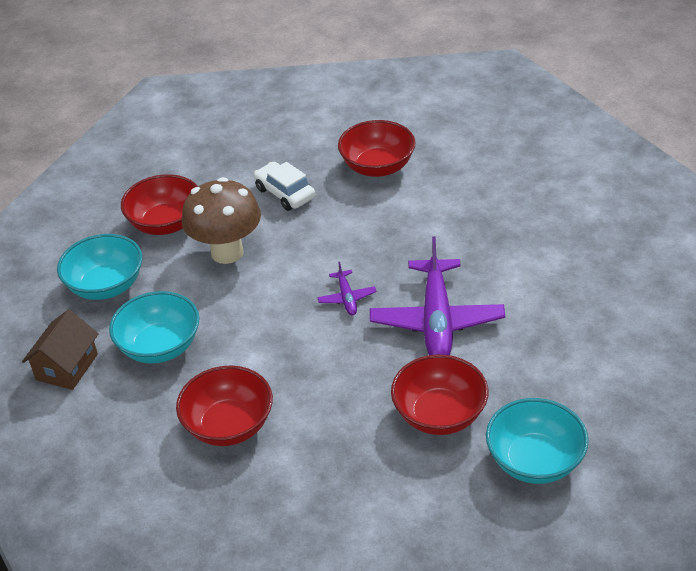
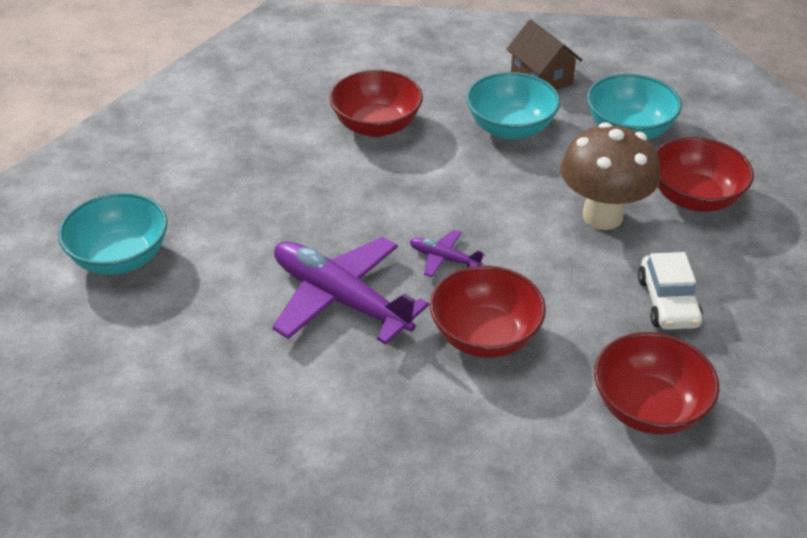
camera: 125 degrees right, 0 degrees up
(285, 193) = (668, 302): white car -> white car turned 90 degrees clockwise
(439, 414) = (237, 234): red bowl -> red bowl (485, 336)

